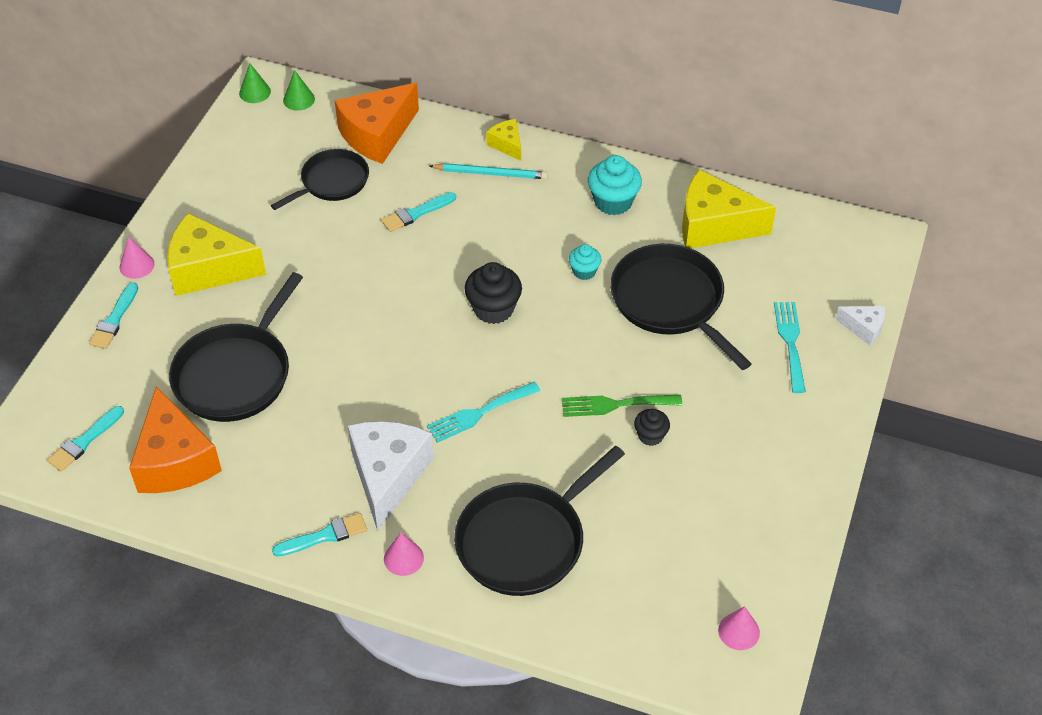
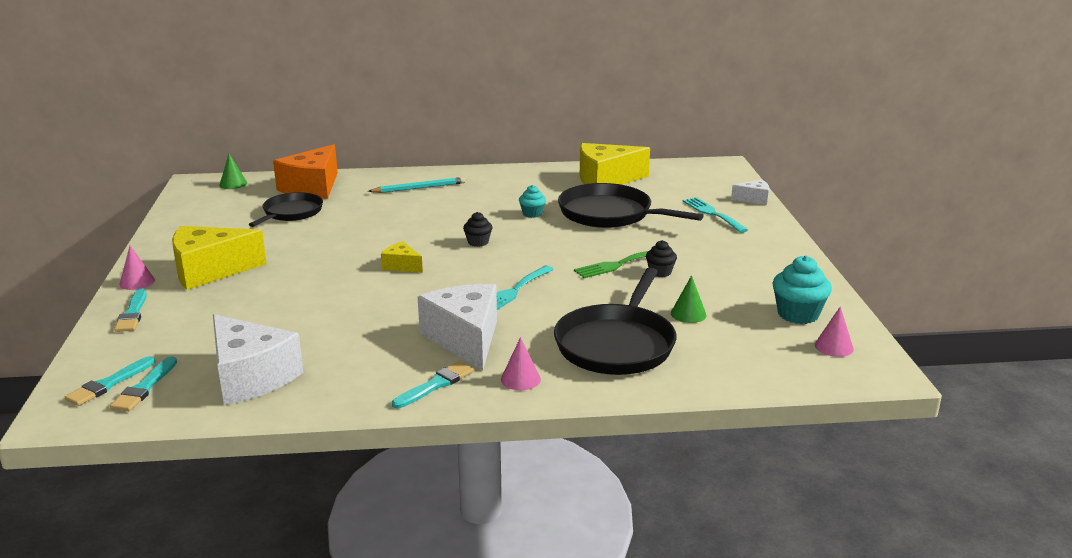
camera: 25 degrees left, 25 degrees down
(175, 460) = (251, 377): orange cheese -> white cheese
(236, 374) = (277, 317): black pan -> none
(255, 92) = (192, 187): green cone -> green cone (688, 314)
(416, 213) = (375, 214): turquoise brush -> turquoise brush (109, 384)
(493, 309) = (478, 242): black cupcake -> black cupcake, size x0.59
(507, 145) = (420, 175): yellow cheese -> yellow cheese (401, 266)
(613, 202) = (523, 183): turquoise cupcake -> turquoise cupcake (798, 314)

